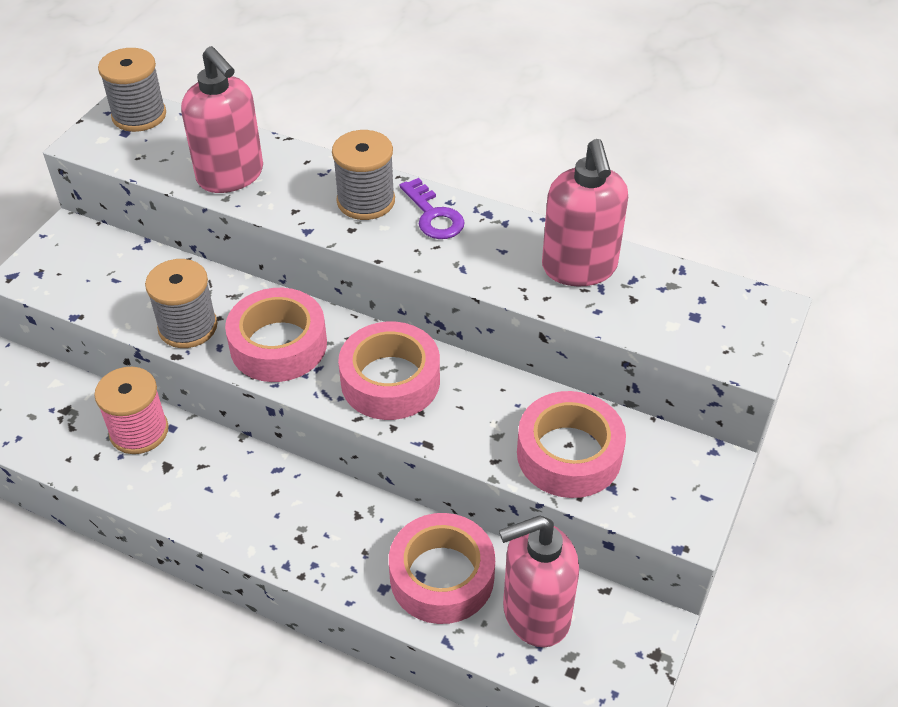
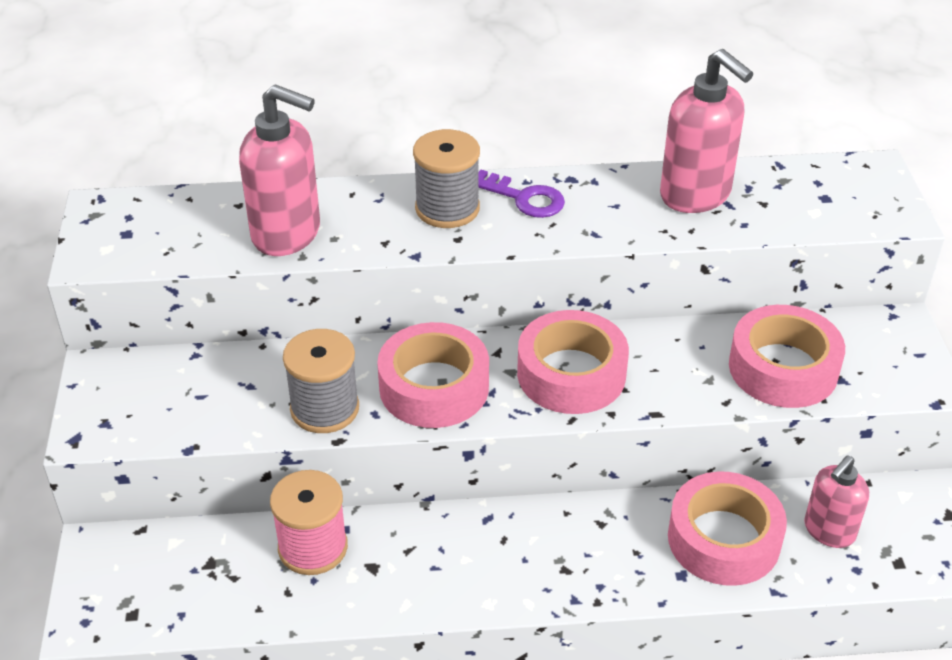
camera: 30 degrees left, 5 degrees down
(139, 115) = (126, 211): grey spool -> none
(535, 614) = (829, 531): pink soap dispenser -> pink soap dispenser, size x0.64

